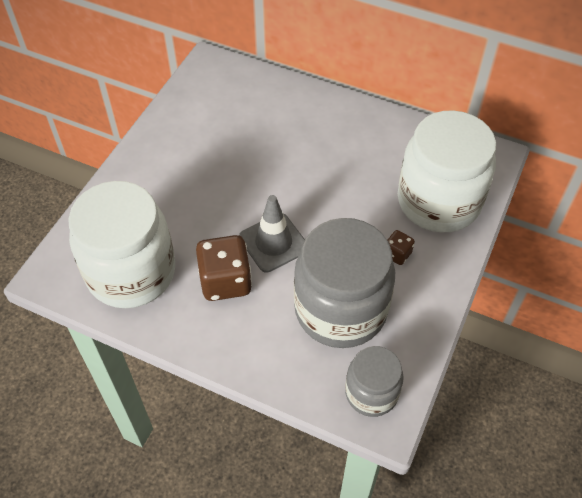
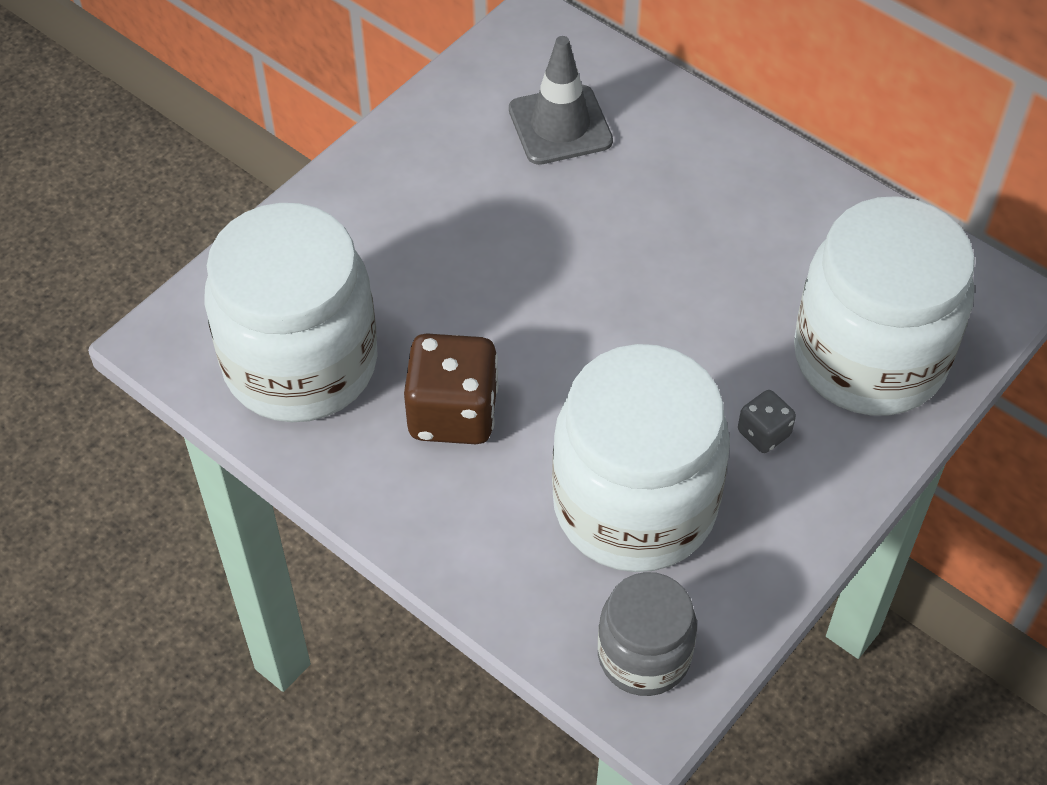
camera: 15 degrees right, 0 degrees up
(273, 243) = (554, 366): grey traffic cone -> grey traffic cone (560, 125)
(340, 309) = (634, 505): grey jar -> white jar
(397, 254) = (763, 433): brown dice -> grey dice

